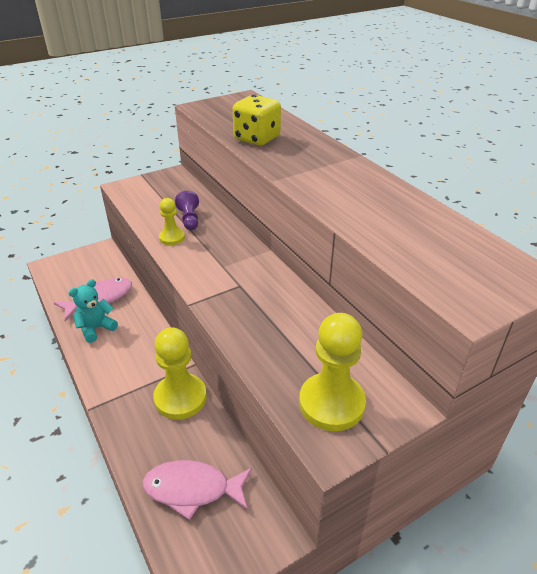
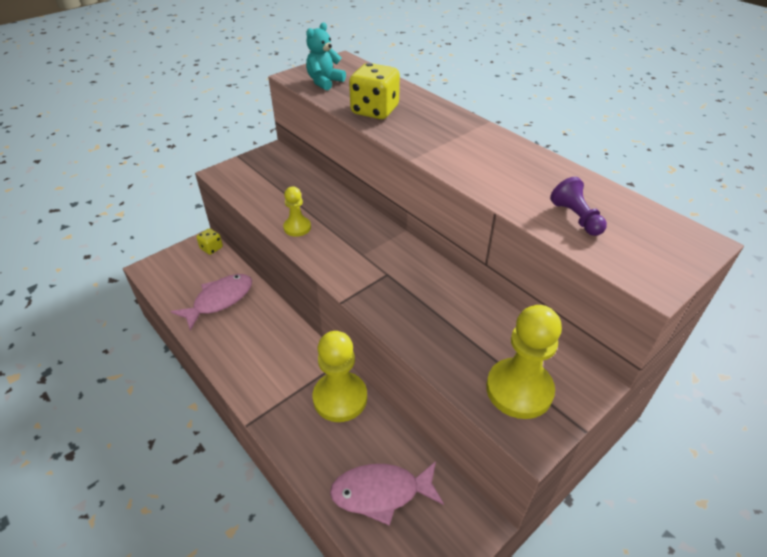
camera: 10 degrees left, 5 degrees up
(96, 328) = (226, 334): turquoise teddy bear -> turquoise teddy bear (324, 82)
(107, 255) = (211, 248): none -> yellow dice
(189, 219) = (309, 204): purple pawn -> purple pawn (576, 218)

